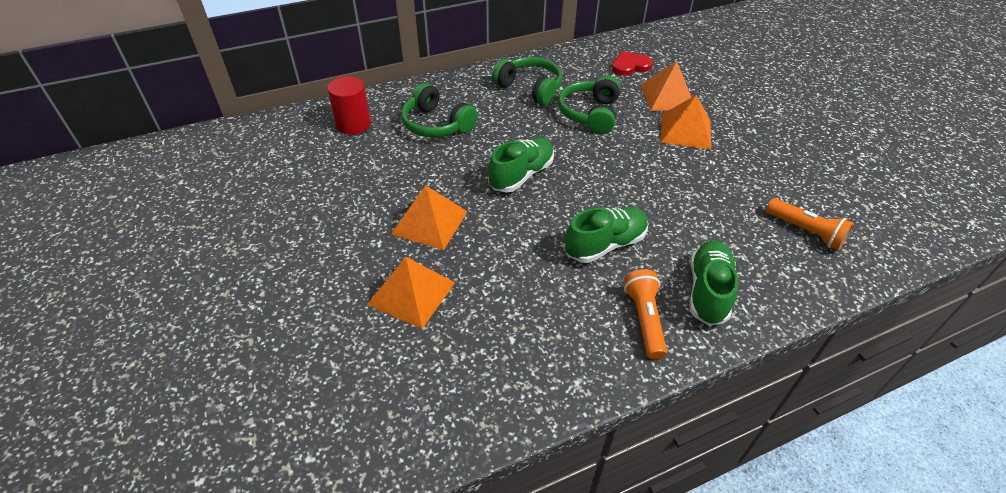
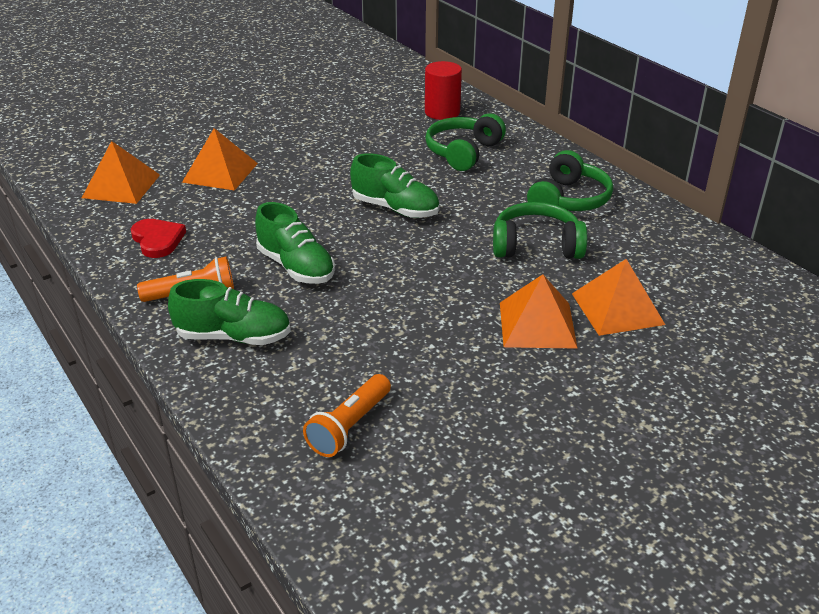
camera: 80 degrees right, 10 degrees down
(429, 222) = (309, 169): orange pyramid -> orange pyramid (121, 186)
(630, 66) = (680, 273): red heart -> red heart (157, 240)

